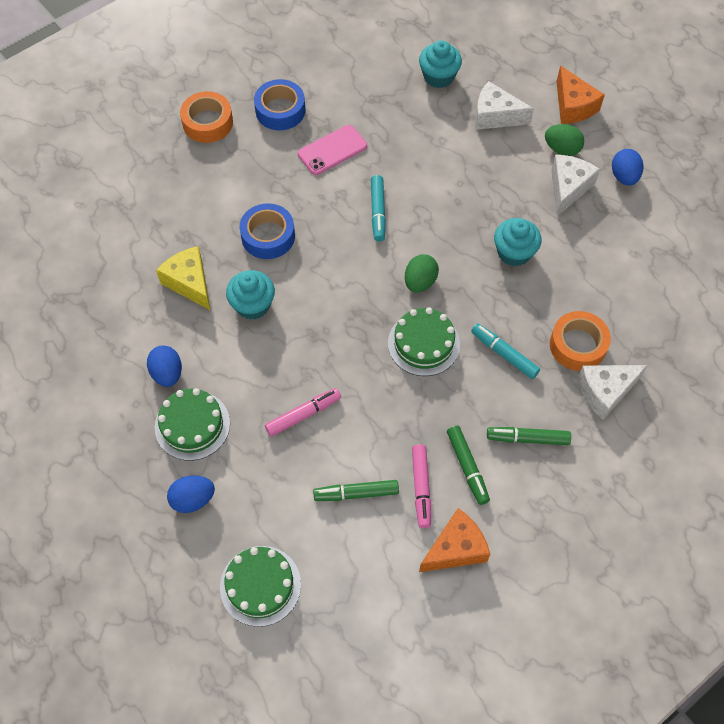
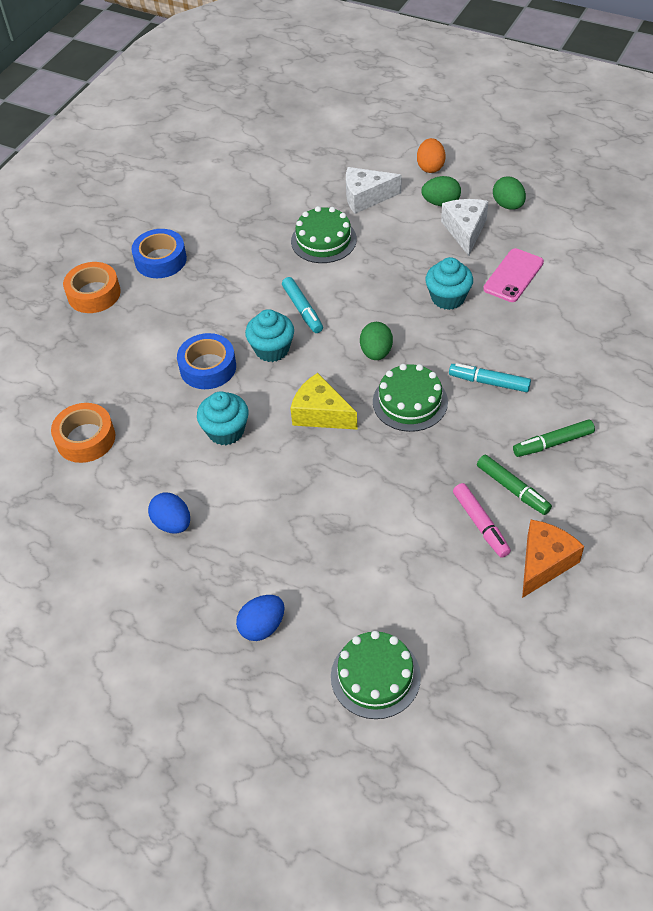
camera: 20 degrees left, 10 degrees down
(189, 283) = (151, 435): yellow cheese -> yellow cheese (321, 414)
(192, 425) = (224, 559): green cake -> green cake (323, 240)
(303, 415) = (330, 506): pink marker -> none
(332, 150) = (230, 275): pink phone -> pink phone (513, 275)
(356, 493) = (421, 554): green marker -> none
(438, 76) = (295, 184): turquoise cupcake -> turquoise cupcake (272, 349)
(573, 106) = (430, 167): orange cheese -> orange egg
(577, 345) = (550, 350): orange tape -> orange tape (85, 438)
(605, 392) = (597, 378): white cheese -> none
(624, 176) = (508, 205): blue egg -> green egg

